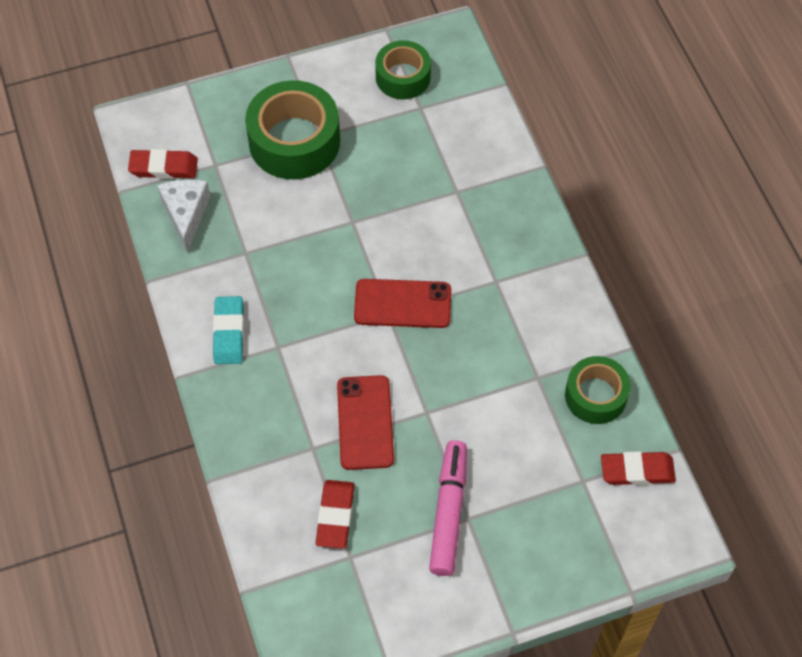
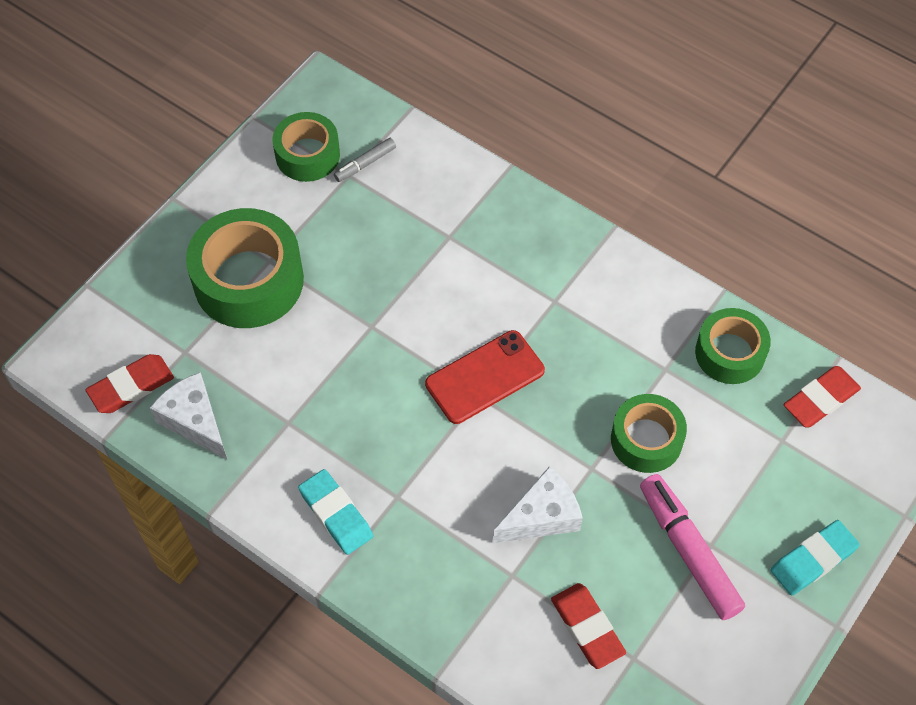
camera: 35 degrees left, 0 degrees up
(365, 422) = (542, 516): red phone -> white cheese
(438, 106) = (365, 164): none -> grey marker
(482, 417) = (646, 439): none -> green tape
(534, 577) = (813, 560): none -> turquoise eraser

